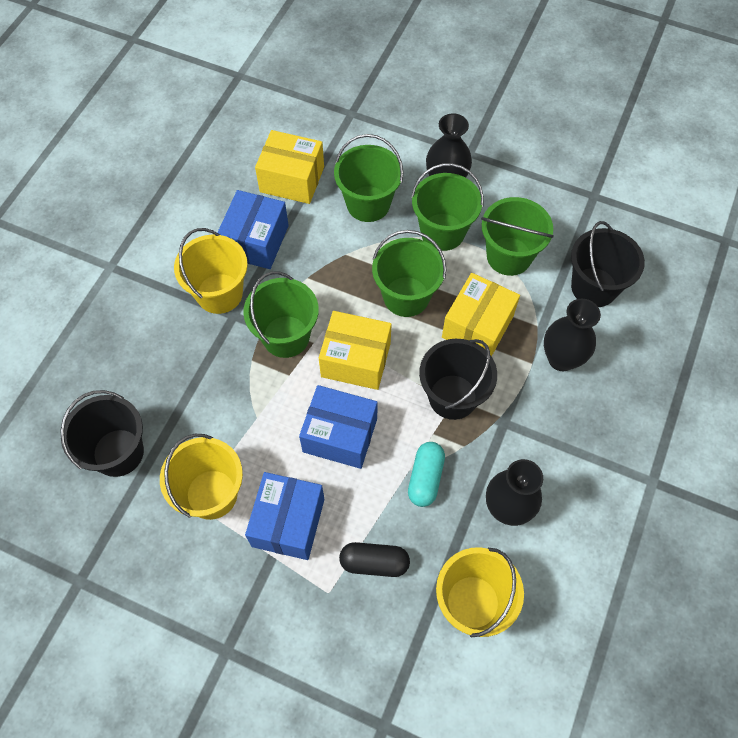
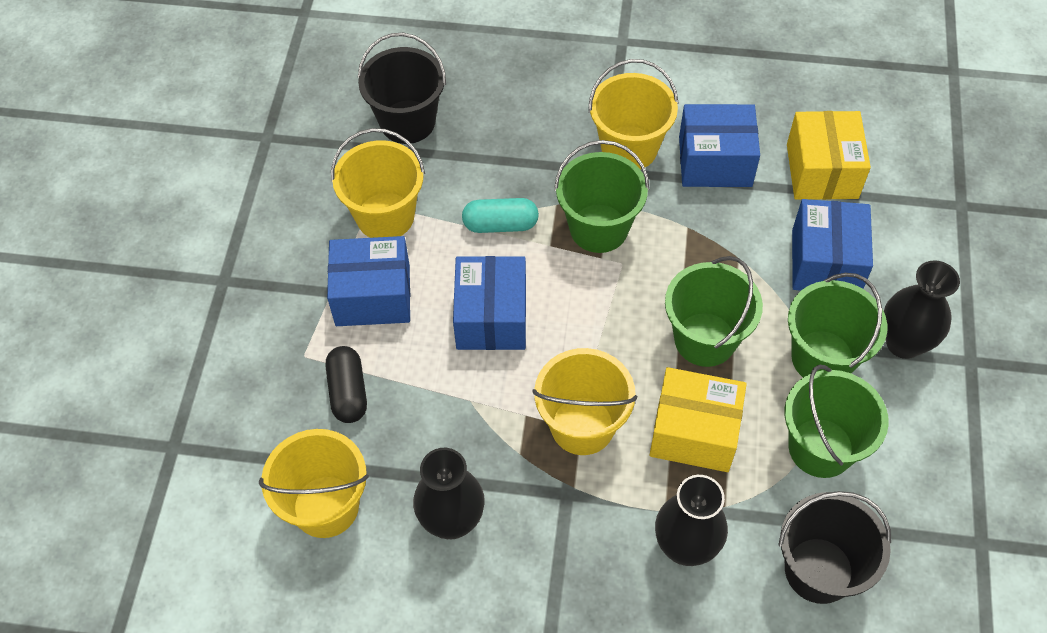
camera: 75 degrees right, 5 degrees down
(356, 360) = (594, 307): yellow box -> none
(368, 204) = (825, 262): green bucket -> blue box
(425, 478) = (465, 420): turquoise capsule -> turquoise capsule (500, 224)
(452, 397) = (582, 425): black bucket -> yellow bucket

